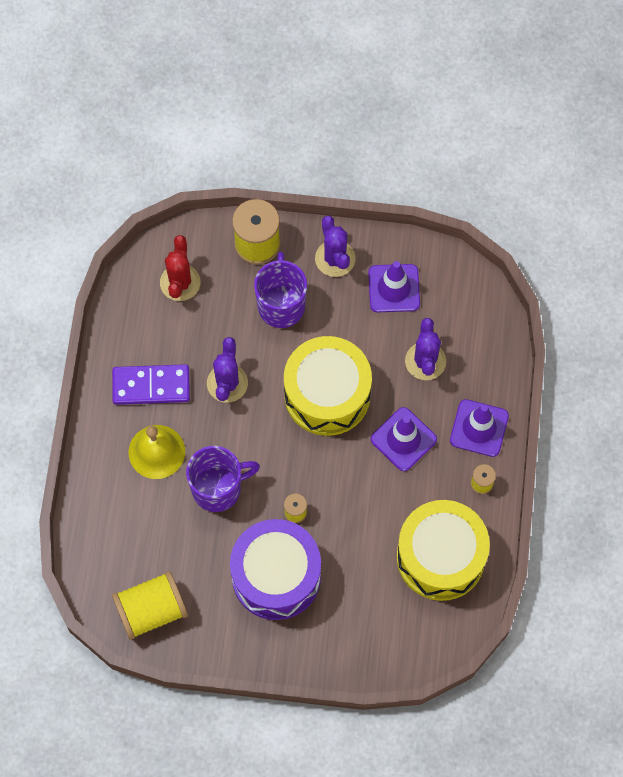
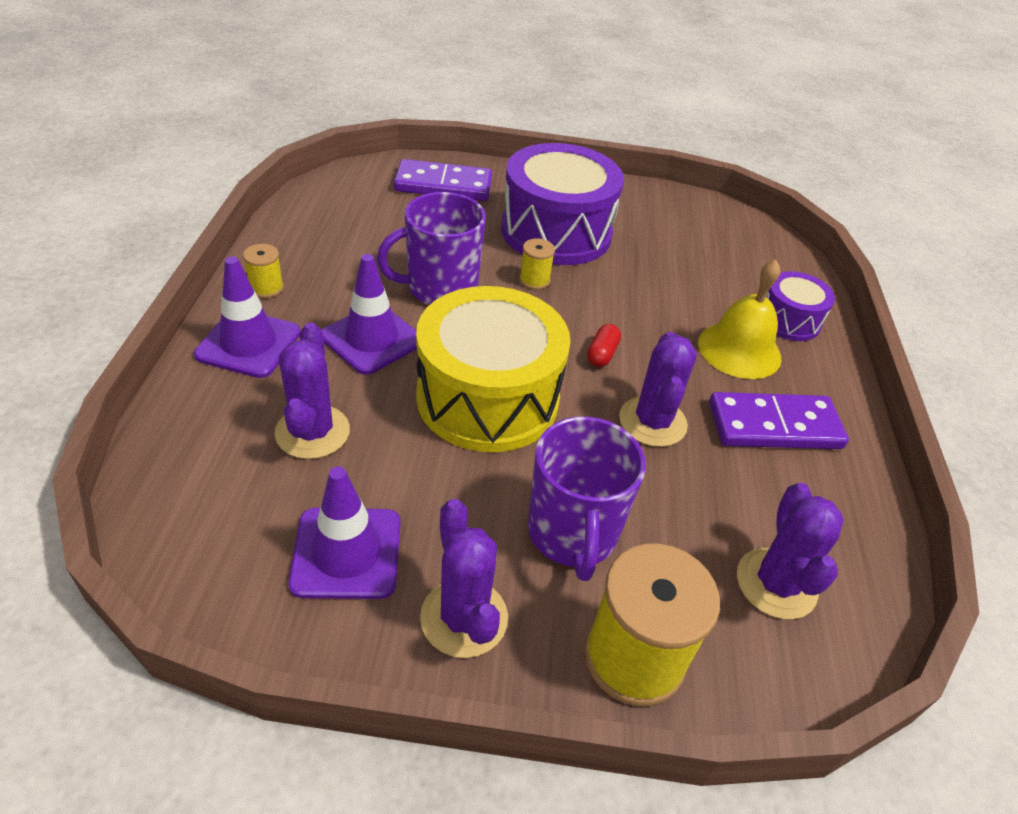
camera: 175 degrees right, 25 degrees down
(111, 486) = (789, 320): none -> purple drum
(151, 610) = (700, 219): yellow spool -> none
(180, 282) = (776, 583): red cactus -> purple cactus
(218, 488) = (642, 308): purple mug -> purple mug (440, 289)
(252, 439) = (602, 354): none -> red capsule
(370, 634) = (443, 185): none -> purple domino
(440, 557) = (345, 231): yellow drum -> none

